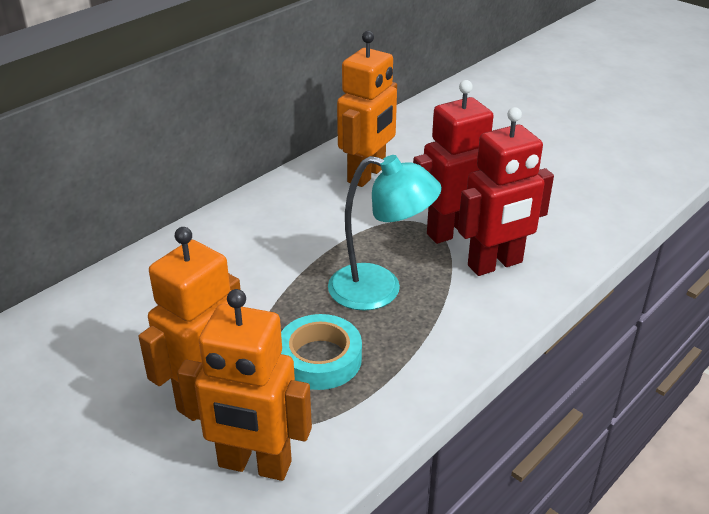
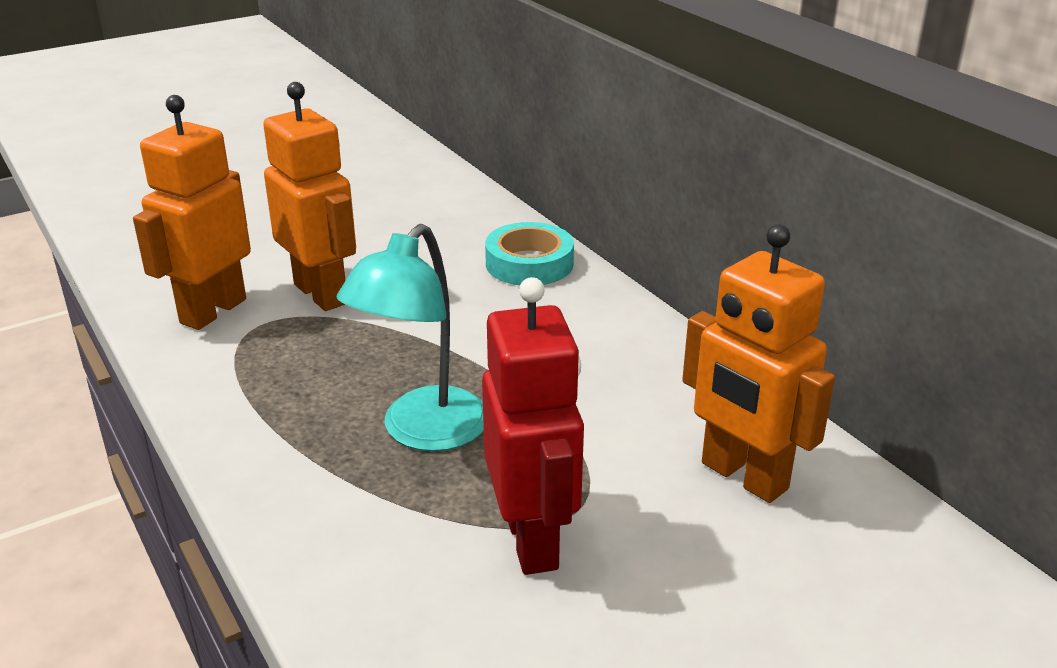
camera: 105 degrees right, 5 degrees down
(320, 359) = (325, 366): turquoise tape -> turquoise tape (529, 263)
(495, 264) = (420, 569): red robot -> none

